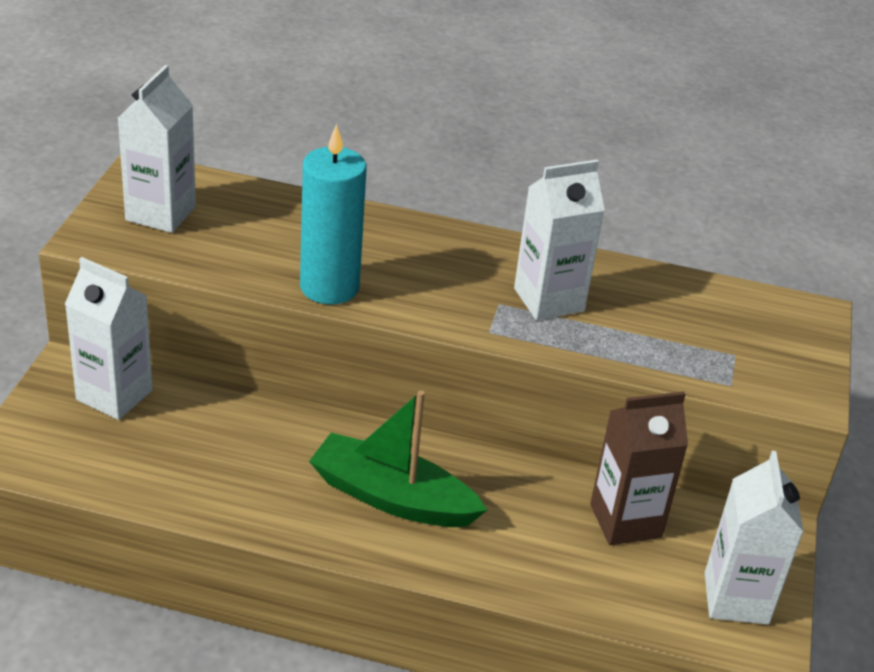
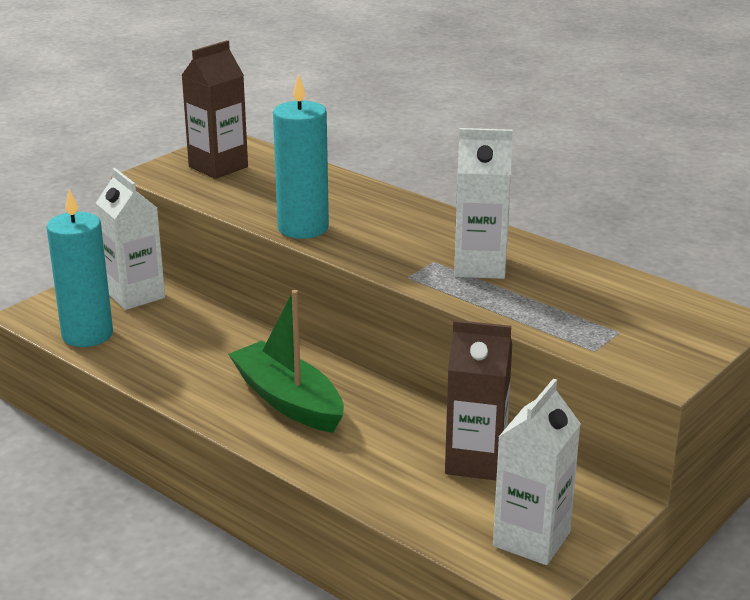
camera: 30 degrees right, 10 degrees down
(100, 468) = (87, 335): none -> turquoise candle
(161, 213) = (218, 167): white carton -> brown carton

